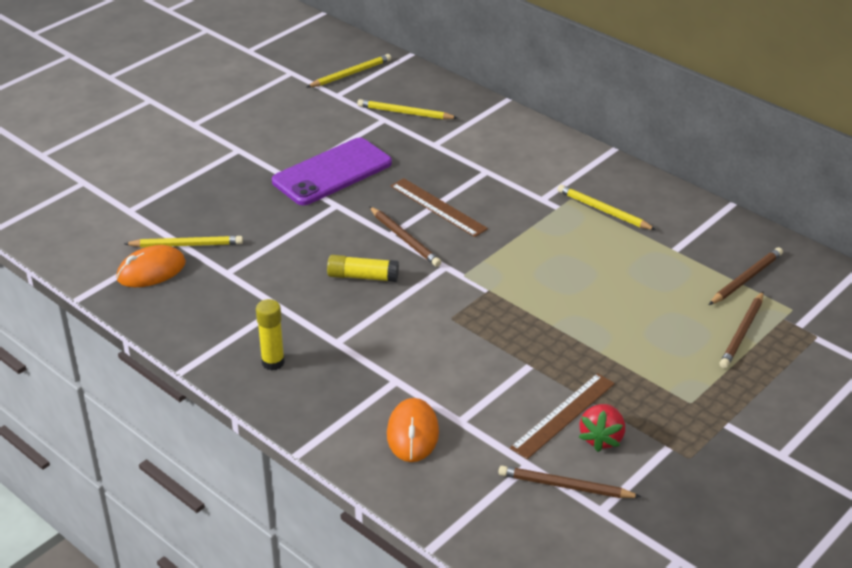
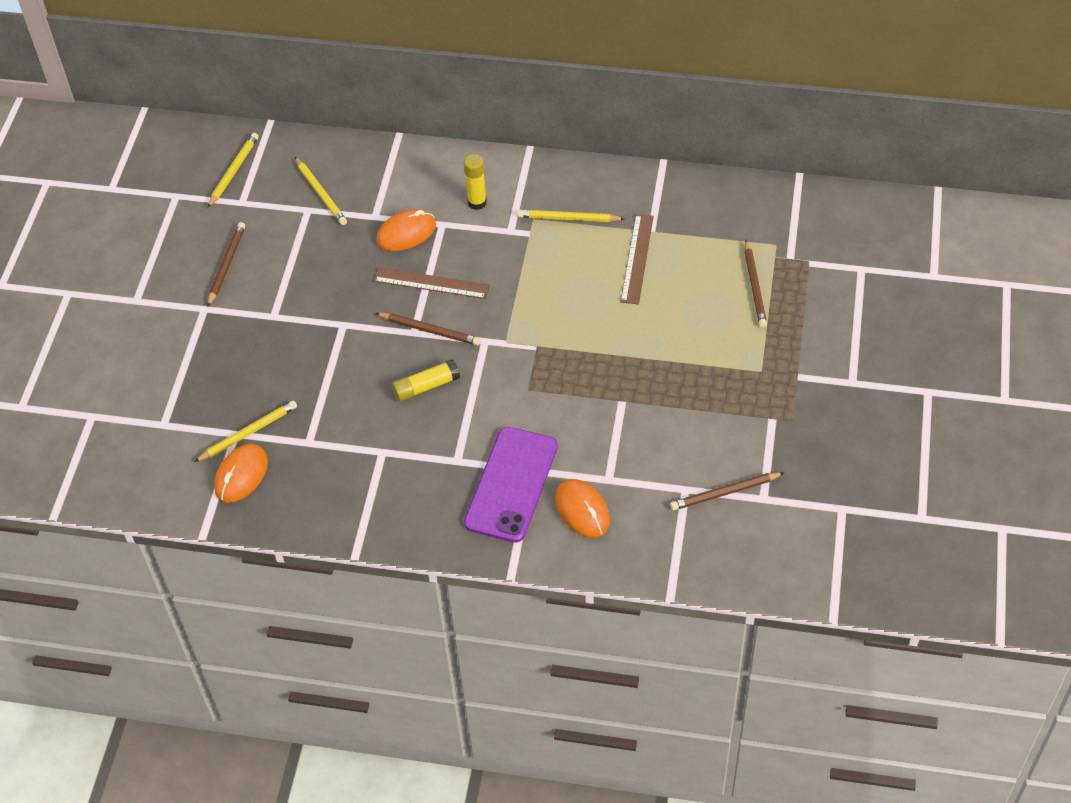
camera: 30 degrees left, 15 degrees up
(273, 362) = (422, 507): yellow glue stick -> yellow glue stick (477, 202)
(332, 172) = (310, 291): purple phone -> purple phone (511, 484)
(405, 113) = (320, 193): yellow pencil -> yellow pencil turned 105 degrees counterclockwise
(450, 165) = (406, 233): none -> orange mouse
(563, 415) = (679, 432): brown ruler -> brown ruler (637, 258)
(601, 438) = (721, 437): red strawberry -> none
(746, 279) = (723, 232): brown pencil -> brown pencil (226, 265)

